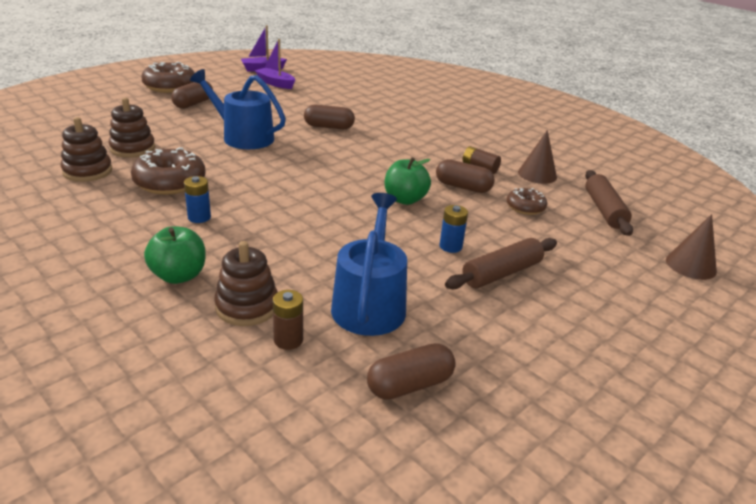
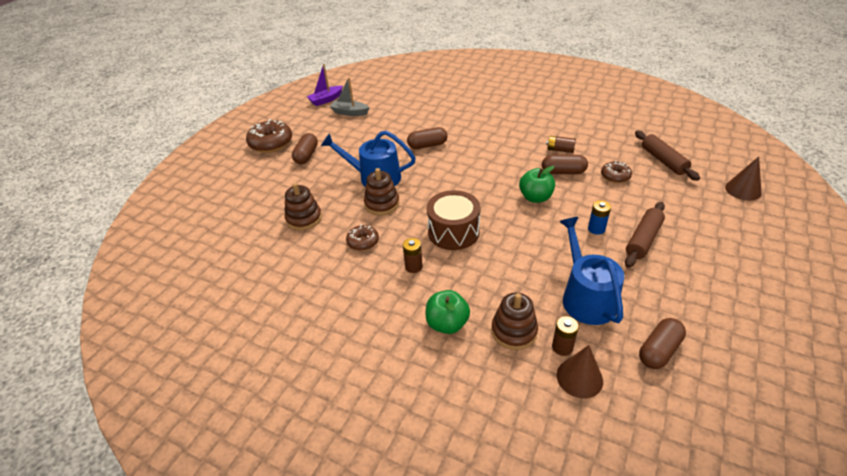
camera: 15 degrees left, 10 degrees up
(87, 171) = (292, 254): brown stacking toy -> brown stacking toy (382, 204)
(170, 182) = (363, 242): brown donut -> brown donut, size x0.57
(199, 217) = (413, 267): blue battery -> brown battery
(275, 83) = (350, 112): purple boat -> grey boat
(277, 202) = (453, 232): none -> brown drum
(537, 174) = (600, 143): brown cone -> brown cone (579, 378)

